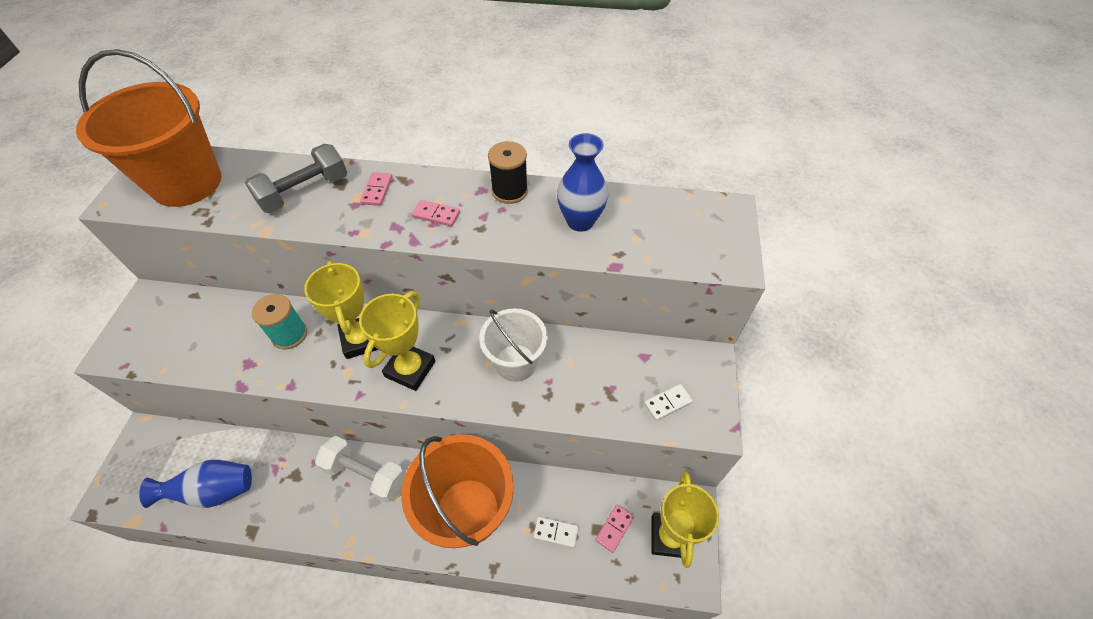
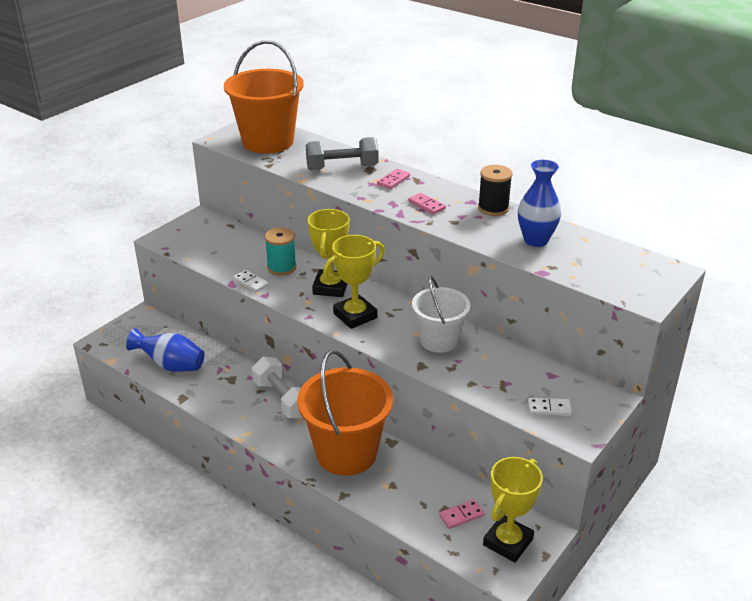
camera: 30 degrees right, 20 degrees down
(555, 532) = (409, 496): white domino -> white domino (250, 282)

